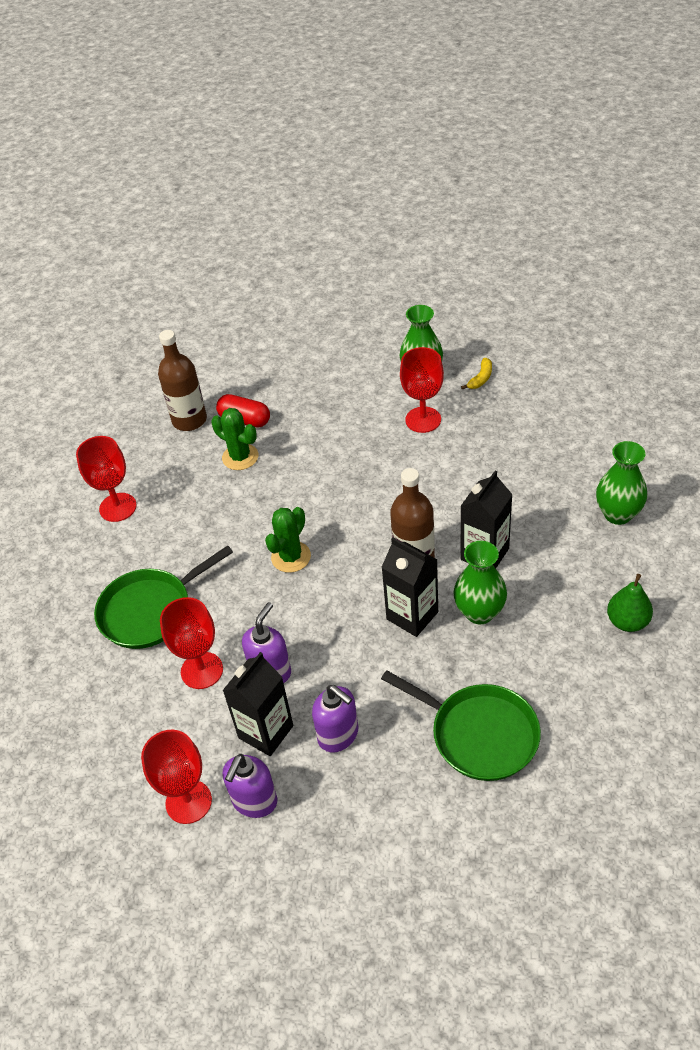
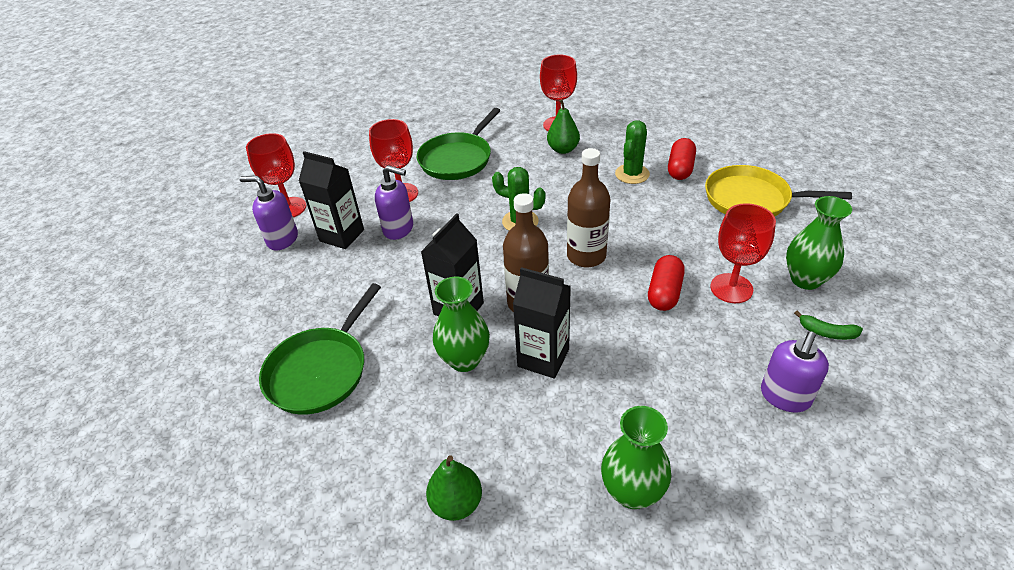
camera: 80 degrees right, 5 degrees down
(150, 611) = (457, 159): green pan -> green pan turned 105 degrees counterclockwise
(171, 508) = (563, 149): none -> green pear
(189, 420) = (667, 139): brown bottle -> brown bottle (586, 256)
(310, 382) = (751, 199): none -> yellow pan
(338, 735) = (333, 276): purple soap dispenser -> purple soap dispenser (785, 397)
(420, 462) = (664, 293): none -> red capsule
(481, 378) = (827, 332): yellow banana -> green banana

